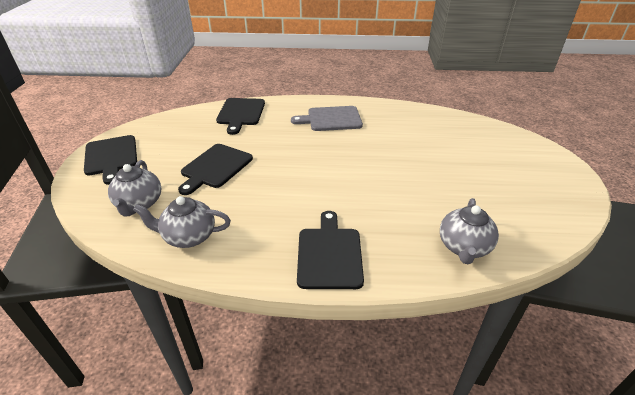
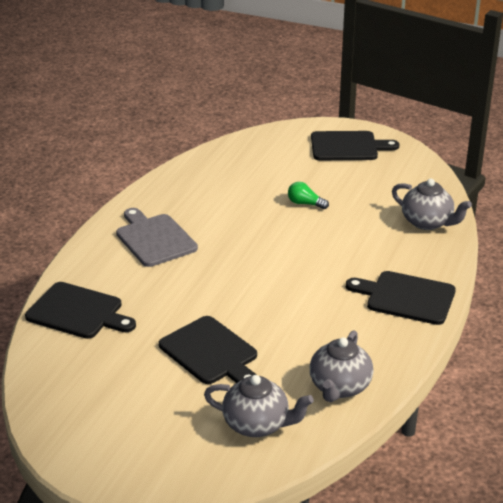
camera: 70 degrees left, 5 degrees down
(111, 157) = (120, 452): black cutting board -> black cutting board (347, 146)
(331, 119) = (154, 239): grey cutting board -> grey cutting board turned 135 degrees clockwise
(427, 169) = (305, 204): none -> green light bulb

